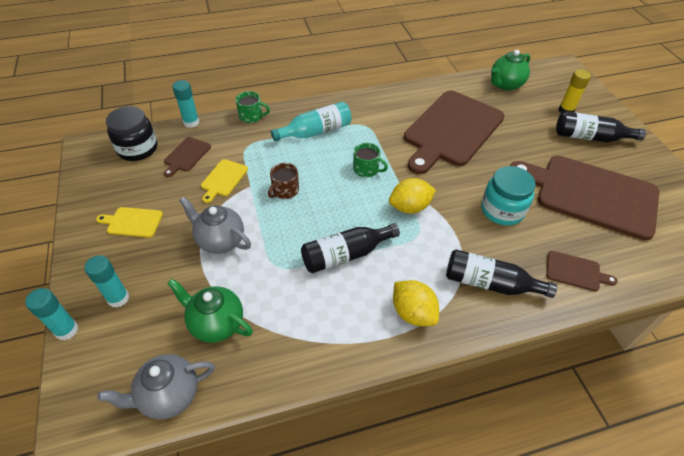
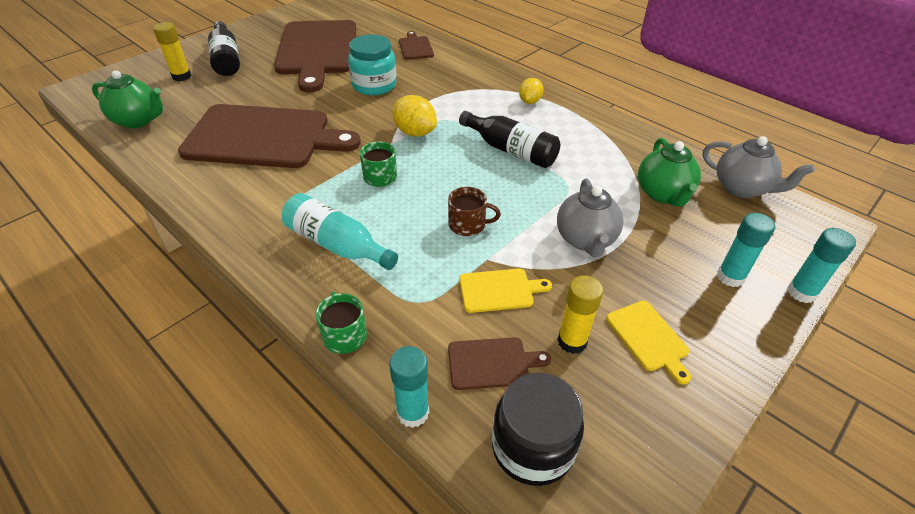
camera: 120 degrees left, 5 degrees down
(165, 190) = (572, 341): none -> yellow glue stick
(413, 313) = (529, 101): yellow lemon -> yellow lemon, size x0.66
(490, 283) = (464, 76): black bottle -> none

